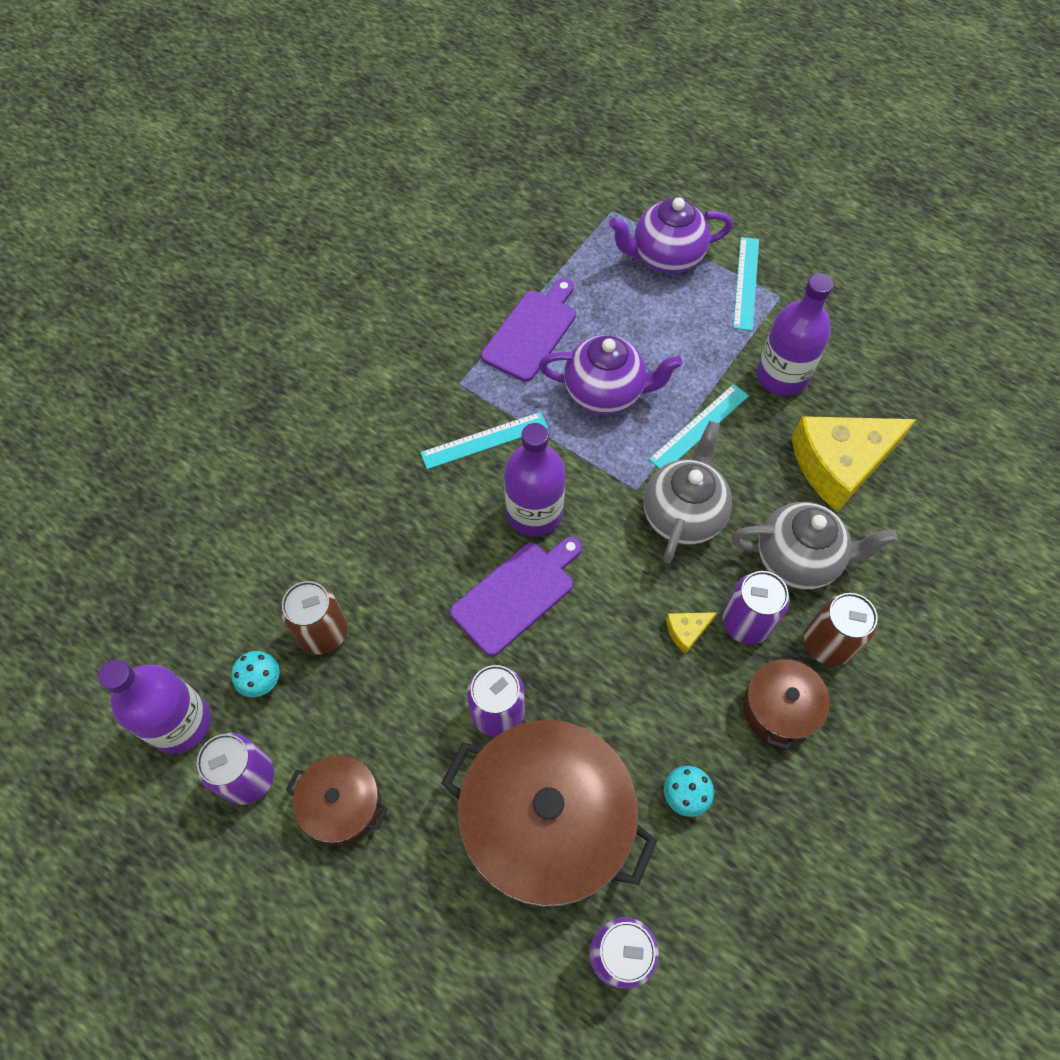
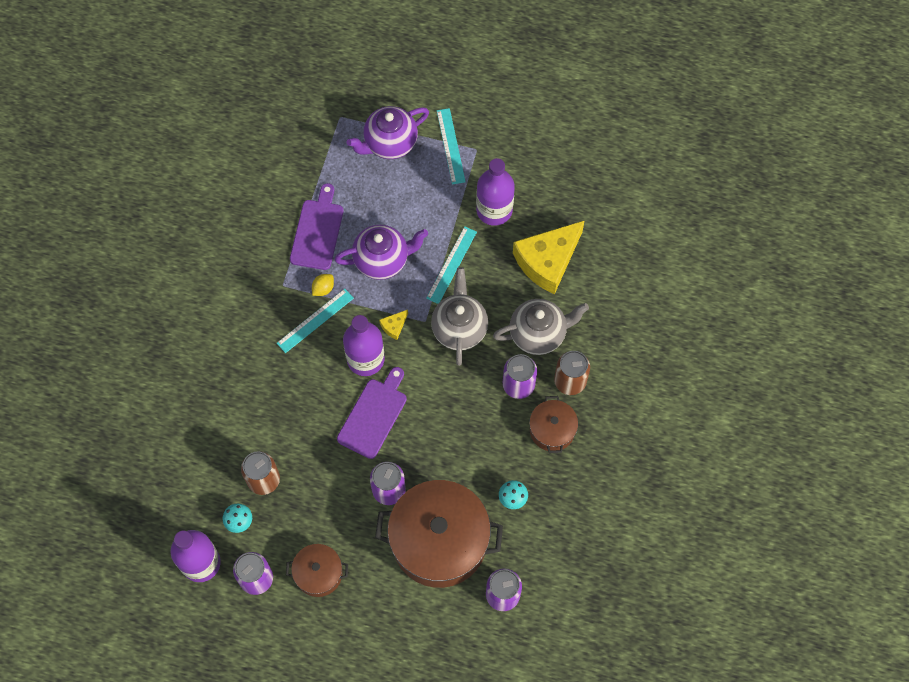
camera: 20 degrees left, 5 degrees up
(511, 404) = (323, 289): none -> yellow lemon
(687, 631) = (484, 402): yellow cheese -> yellow cheese (394, 326)

